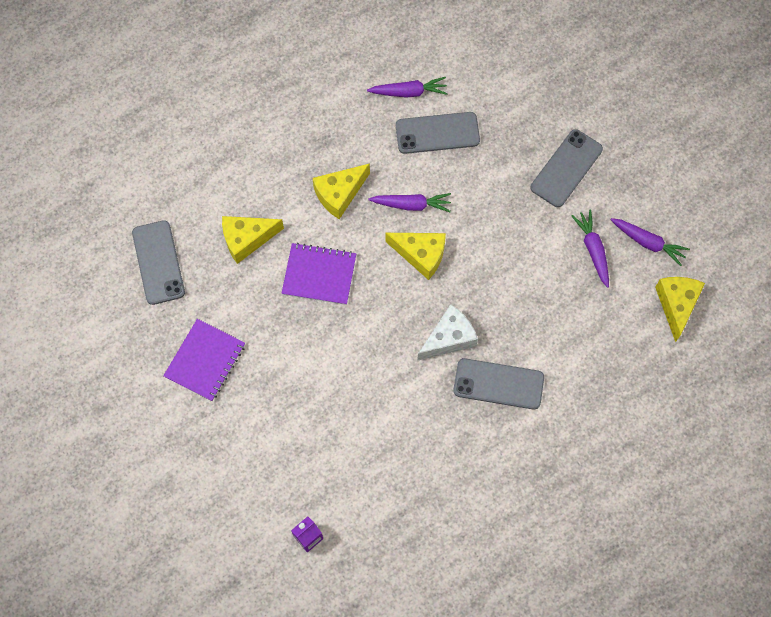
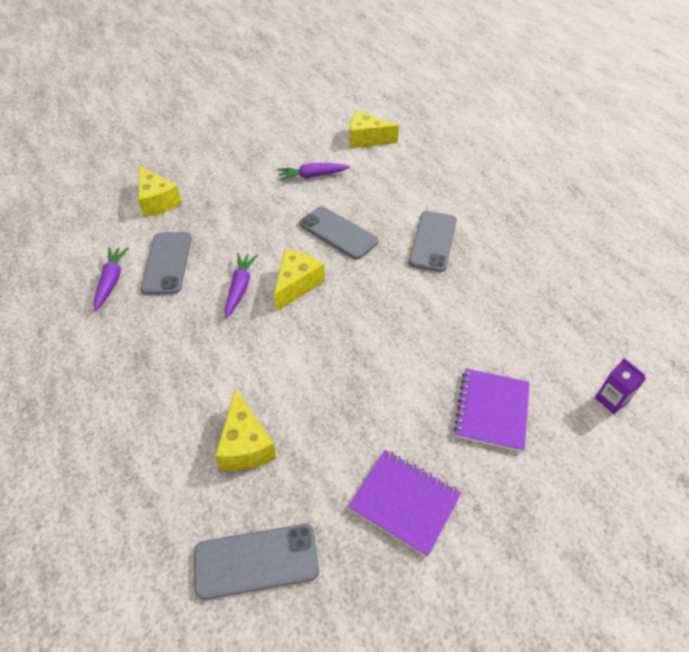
camera: 85 degrees left, 20 degrees down
(319, 274) = (304, 372): purple notebook -> purple notebook (491, 410)
(339, 194) = (211, 347): yellow cheese -> yellow cheese (157, 201)
(449, 338) = (387, 271): white cheese -> none
(566, 168) = (233, 184): grey phone -> grey phone (338, 233)
(648, 243) = (312, 147): purple carrot -> none

